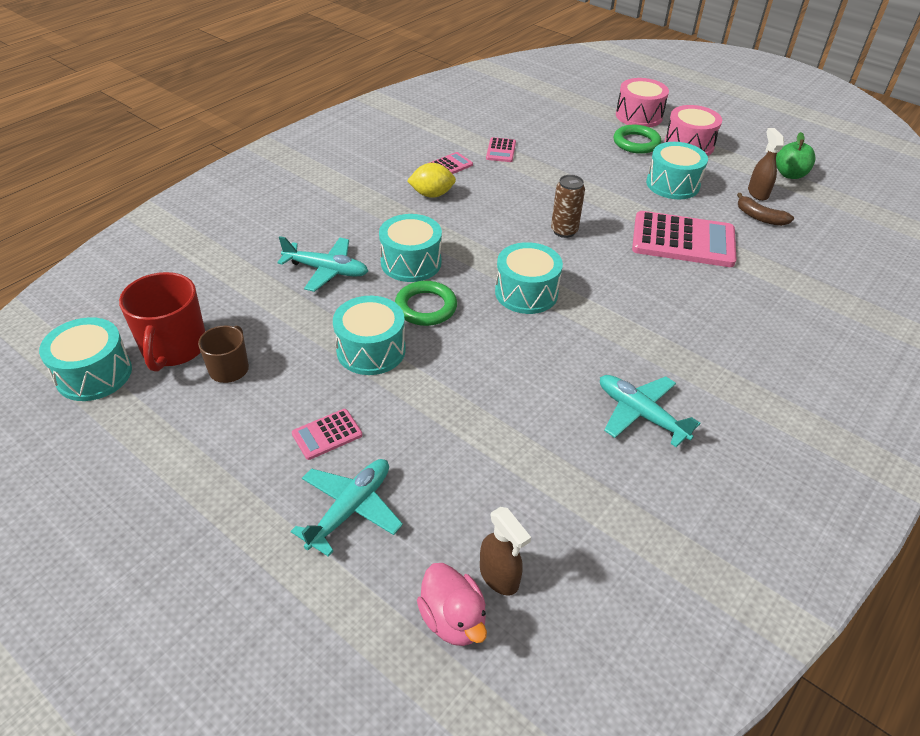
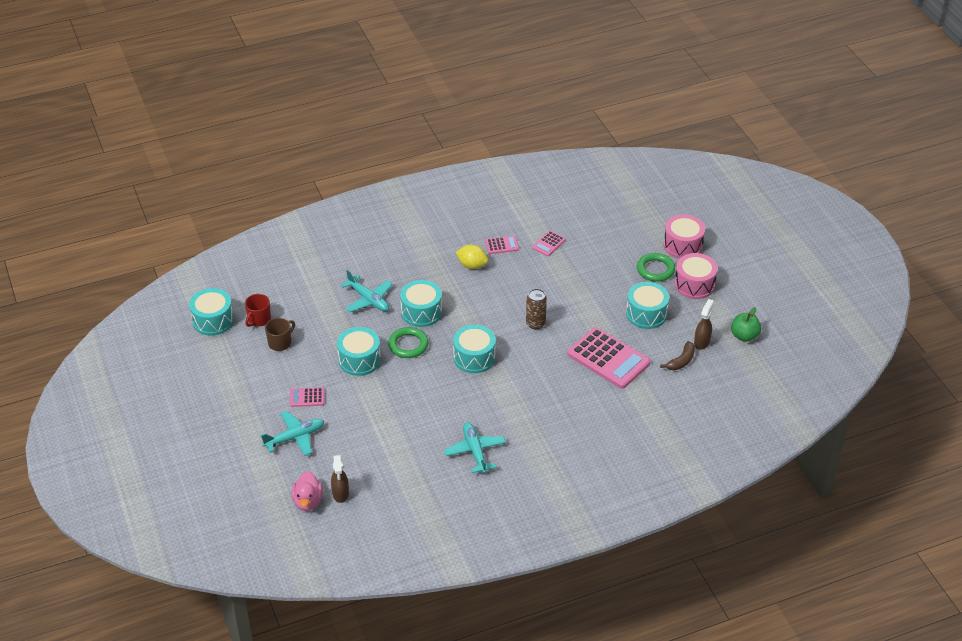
camera: 30 degrees right, 0 degrees up
(174, 348) = (259, 319): red mug -> red mug, size x0.60
(759, 217) = (681, 361): brown banana -> brown banana turned 120 degrees counterclockwise

